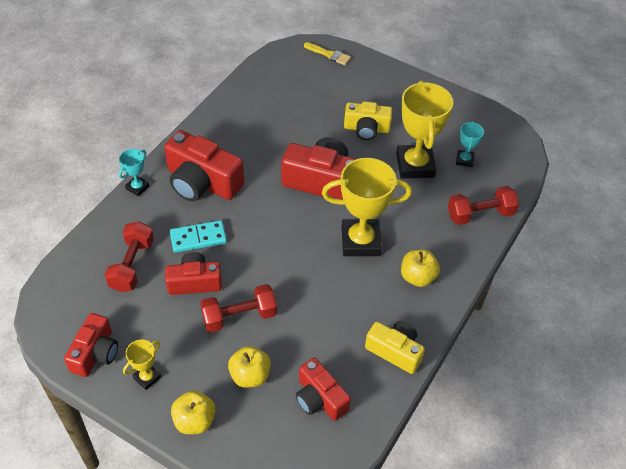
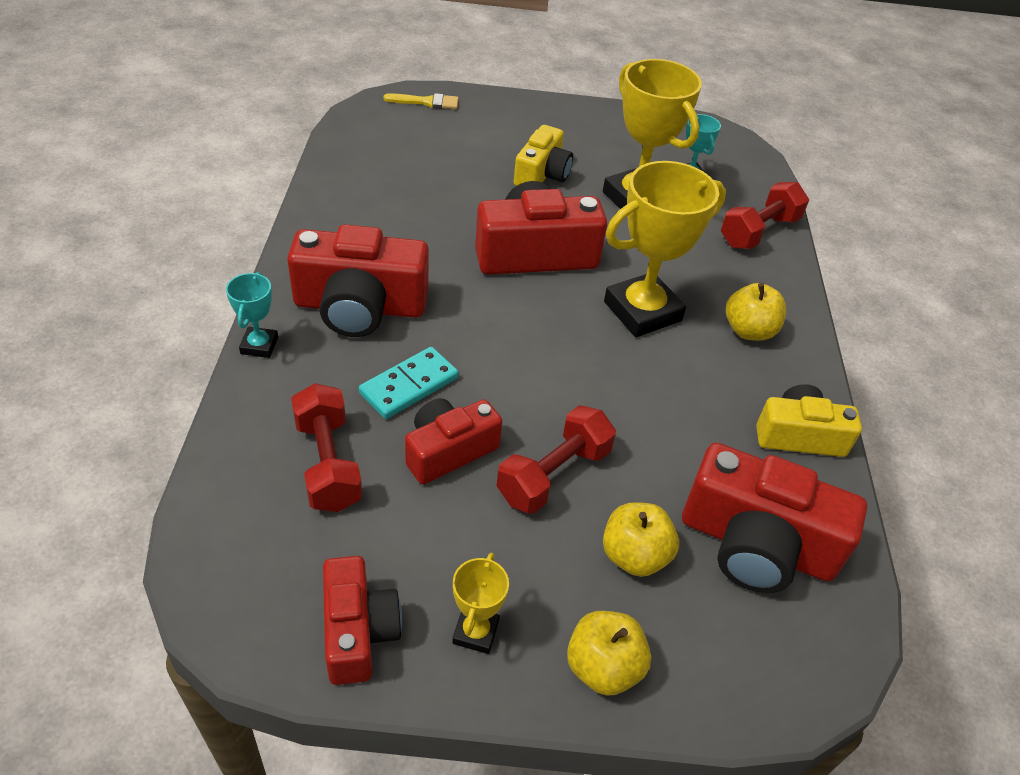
camera: 30 degrees left, 5 degrees down
(319, 398) = (756, 544): red camera -> red camera, size x1.59
(366, 129) = (542, 174): yellow camera -> yellow camera turned 45 degrees counterclockwise

